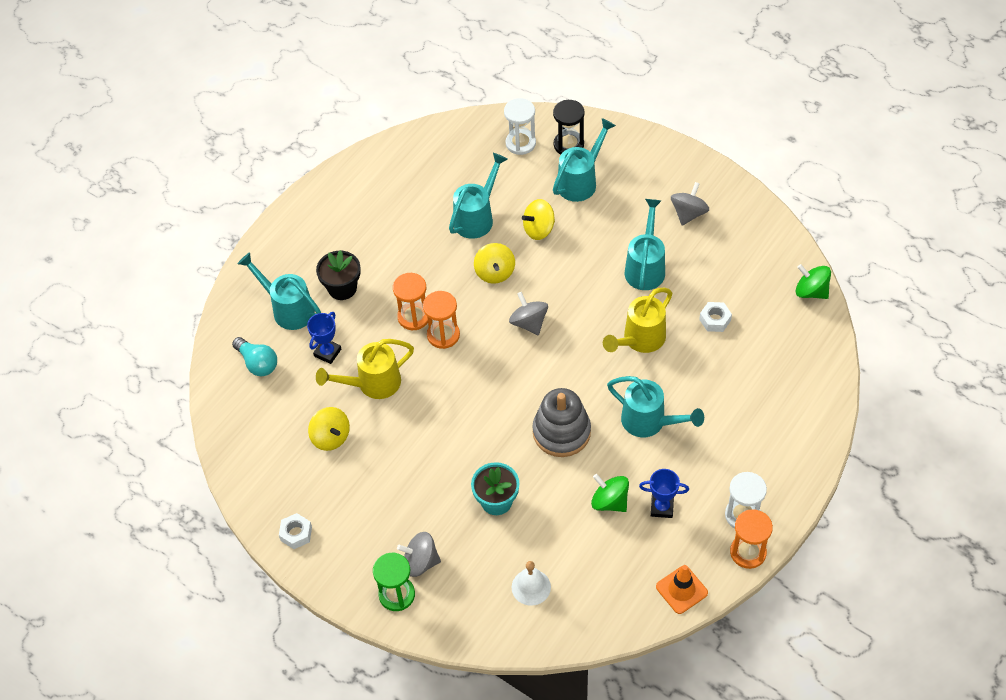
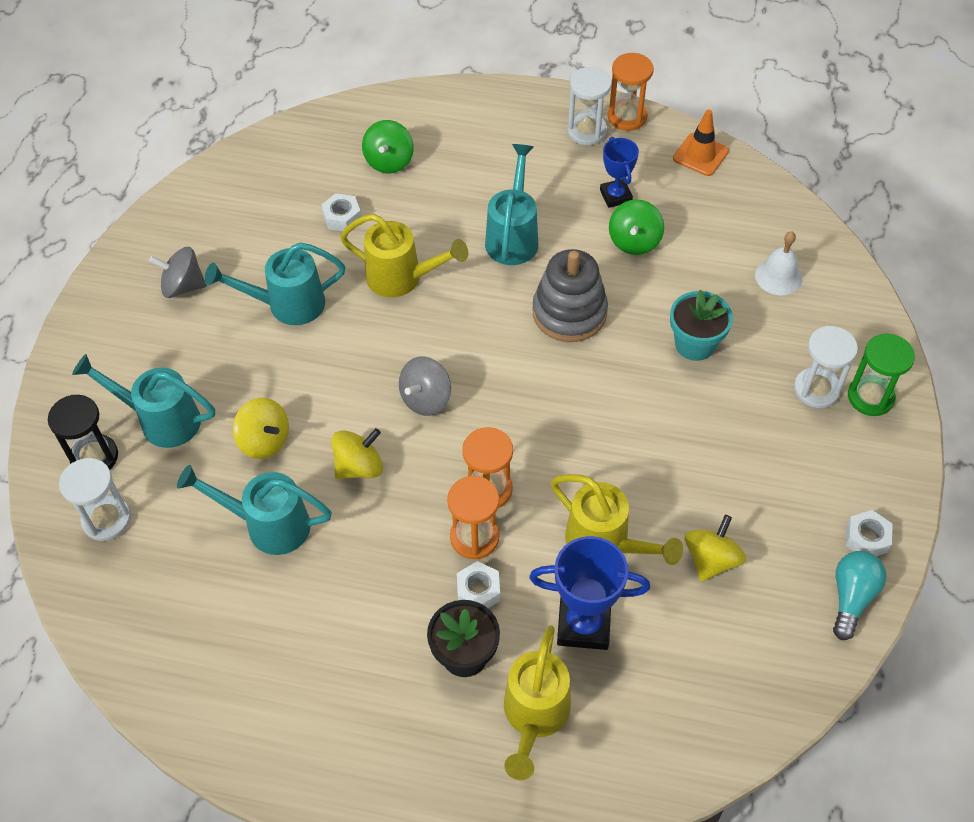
camera: 115 degrees left, 0 degrees up
(258, 363) = (647, 714): turquoise light bulb -> turquoise light bulb (851, 597)
(288, 309) = (534, 715): turquoise watering can -> yellow watering can
(327, 352) = (583, 624): blue trophy -> blue trophy, size x1.60
(377, 307) = (478, 591): none -> white nut
(420, 562) = (816, 389): grey spinning top -> white hourglass
(811, 291) = (266, 145): green spinning top -> green spinning top (389, 161)

